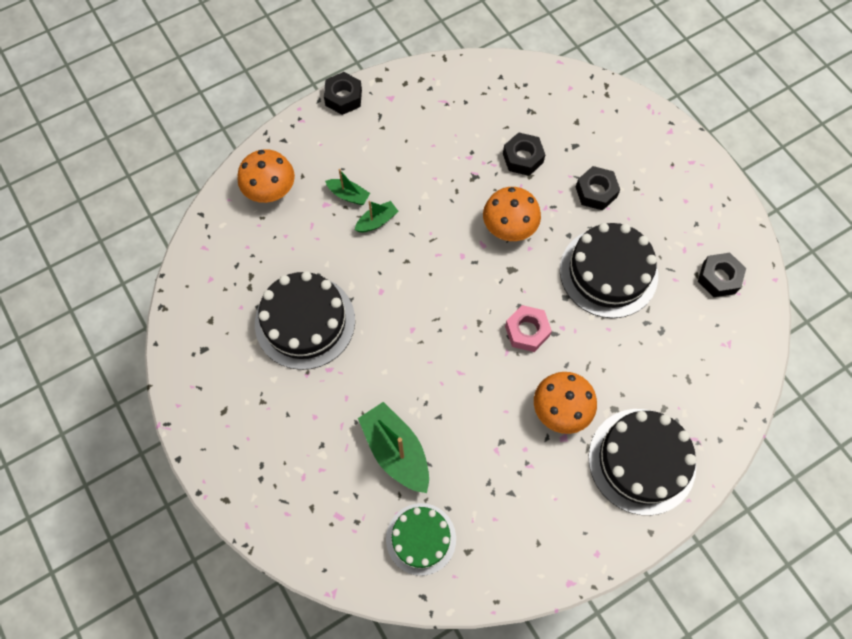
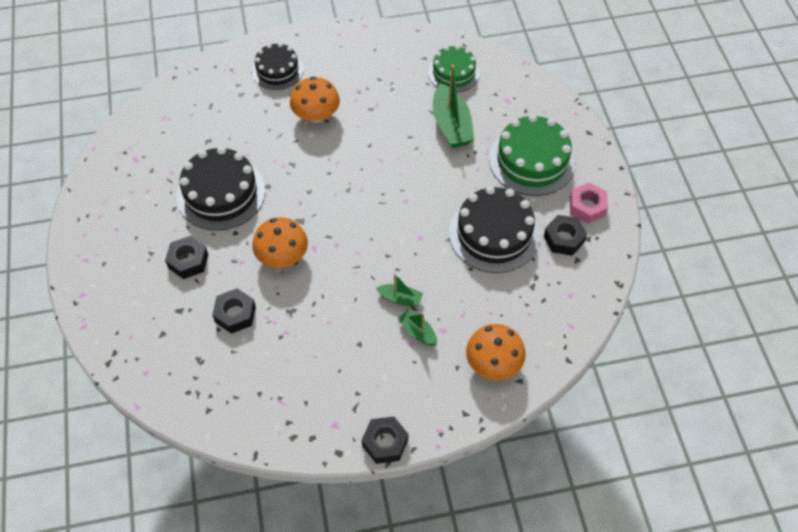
camera: 160 degrees left, 10 degrees down
(286, 432) = (532, 160): none -> green cake
(377, 221) = (400, 298): green boat -> green boat turned 150 degrees counterclockwise
(527, 331) = (313, 171): pink nut -> pink nut (587, 207)
(641, 461) = (277, 70): black cake -> black cake, size x0.64
(719, 278) = (136, 162): black nut -> black nut (563, 239)

